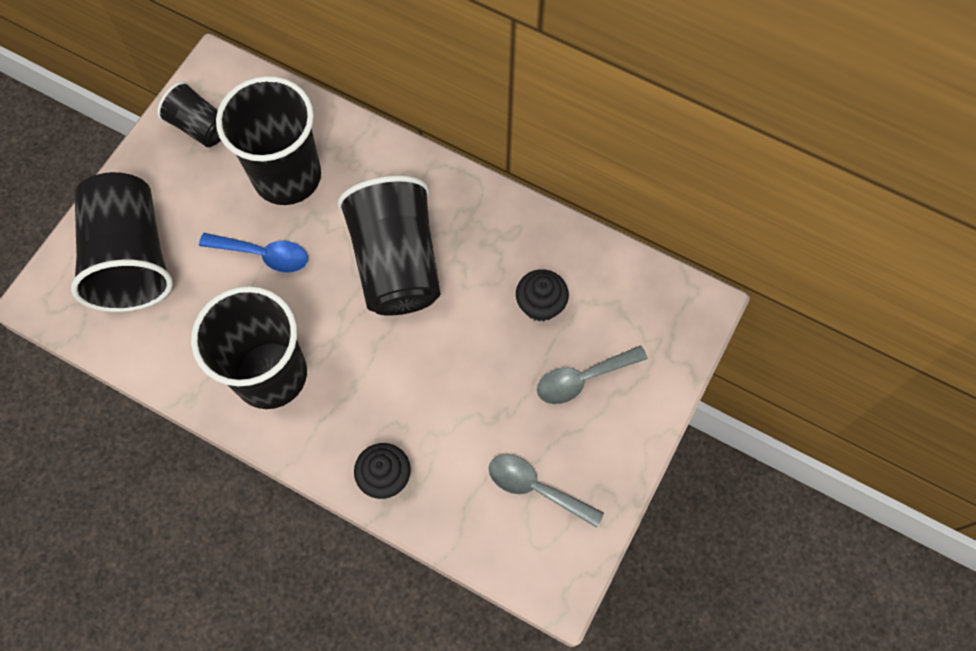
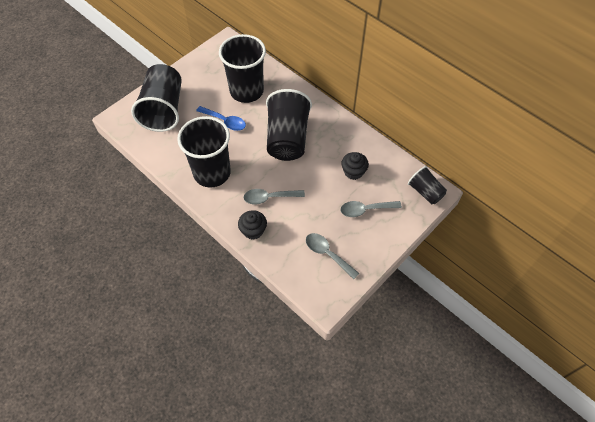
camera: 15 degrees right, 10 degrees down
(200, 127) = (212, 63): black cup -> black cup (425, 192)
(396, 400) = (269, 198): none -> grey spoon

